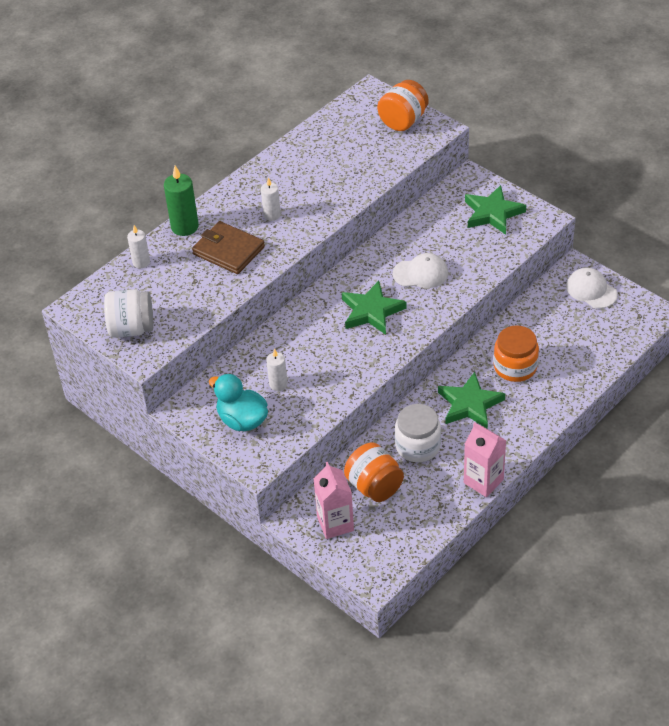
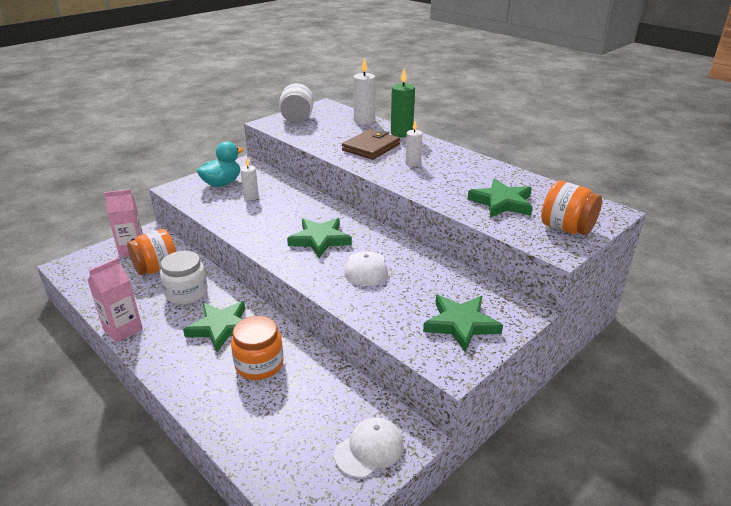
camera: 90 degrees right, 15 degrees down
(141, 262) = (364, 121): white candle -> white candle, size x1.61
(359, 155) = (502, 202): none -> green star

